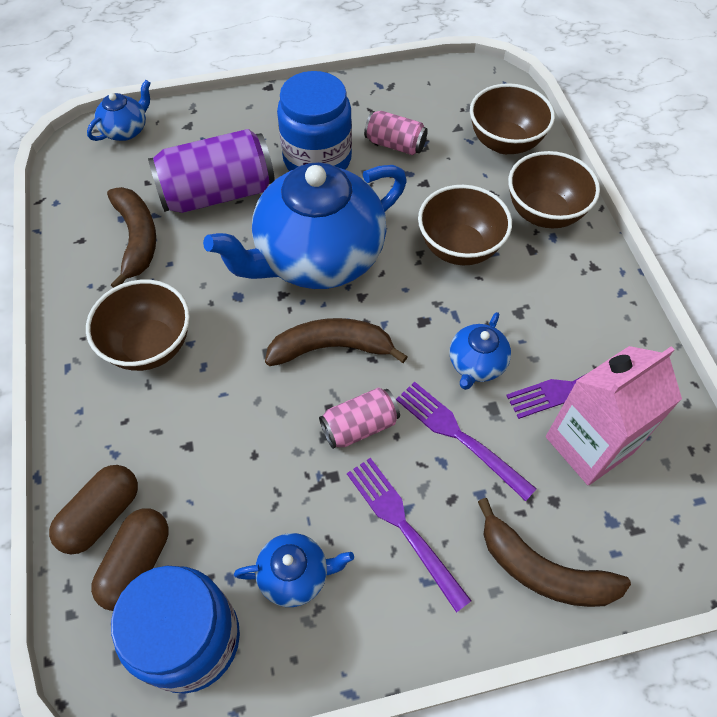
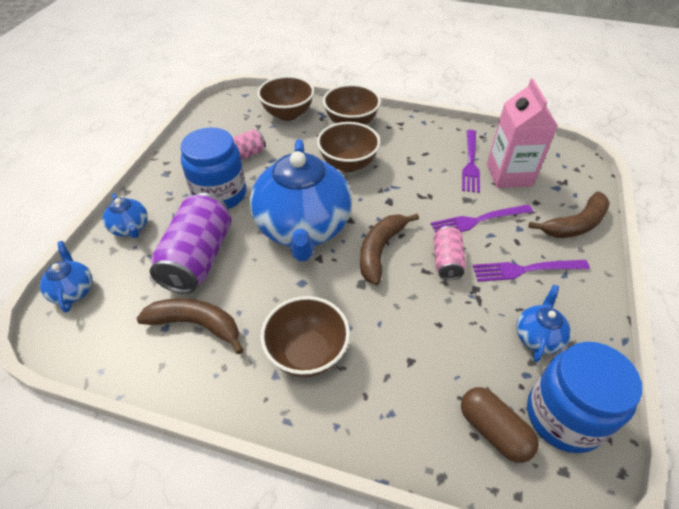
camera: 60 degrees left, 10 degrees down
(101, 515) = (442, 442): brown capsule -> none
(476, 364) = (434, 193): blue teapot -> blue teapot (130, 228)

